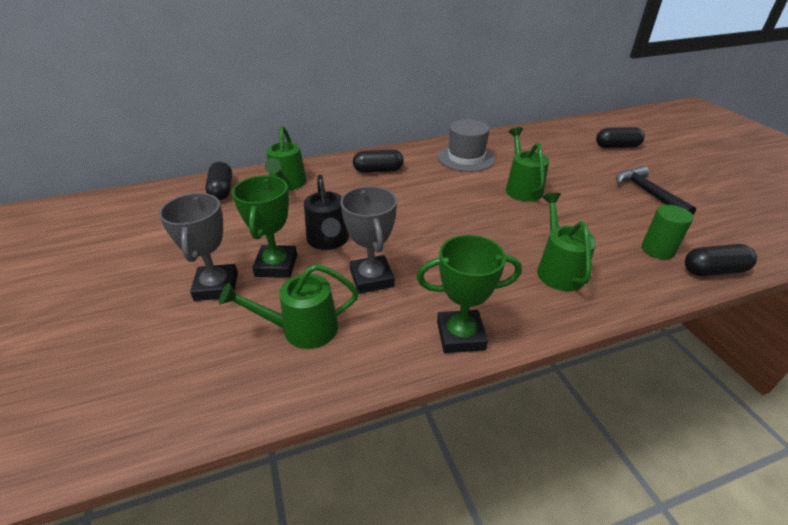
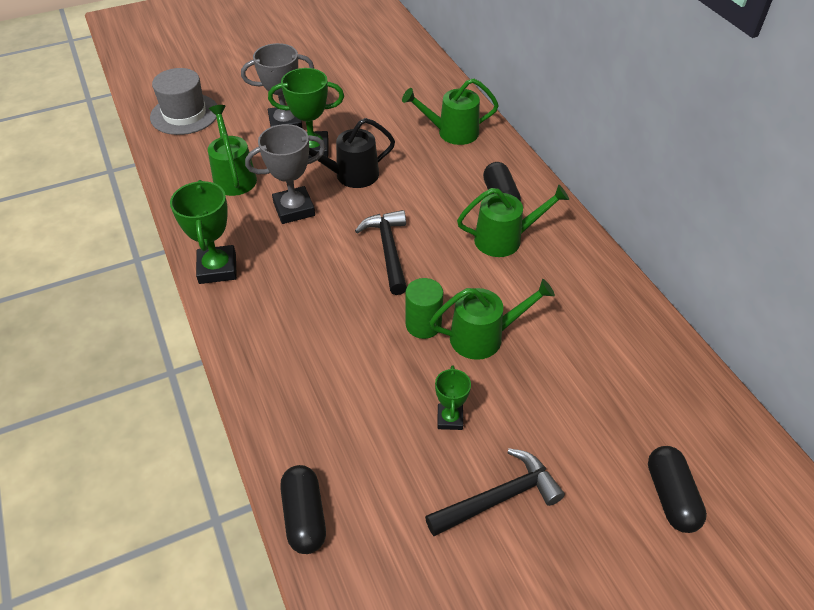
camera: 85 degrees right, 10 degrees up
(222, 190) = (432, 93): black capsule -> none
(435, 223) = (388, 250): none -> black hammer
(466, 158) = (559, 280): grey hat -> grey hat (184, 114)
(558, 269) = (307, 351): green watering can -> green watering can (505, 239)
(598, 206) = (450, 419): none -> green trophy
(657, 250) = (347, 464): green cylinder -> green cylinder (423, 325)

